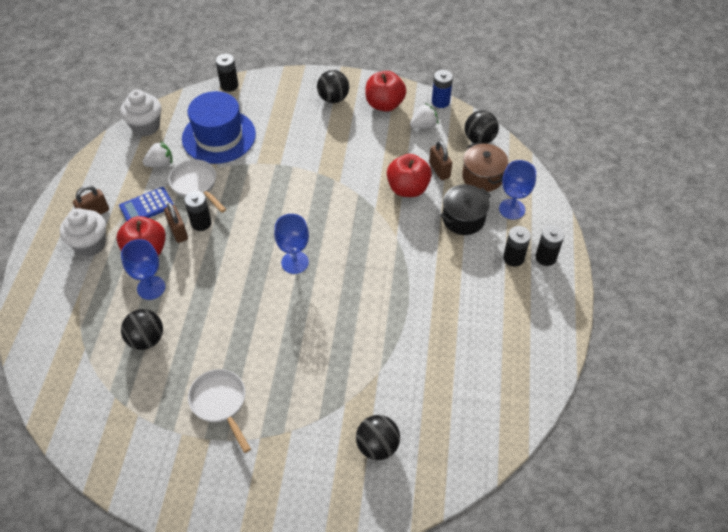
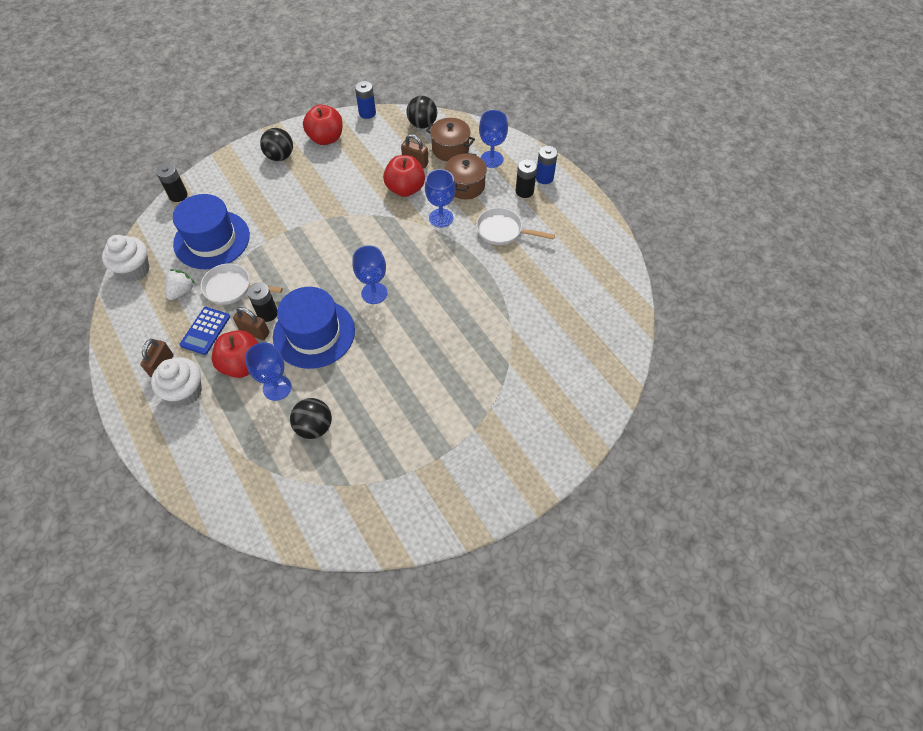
camera: 40 degrees left, 5 degrees up
(218, 263) = (314, 333): none -> blue hat
(220, 403) = (421, 428): white pan -> white pan (503, 231)
(377, 446) = (558, 373): black ball -> none
(413, 234) = (441, 218): none -> blue goblet
(423, 125) = (372, 137): white strawberry -> none
(463, 218) = (465, 186): black pot -> brown pot
(545, 257) = (544, 178): black battery -> blue battery

